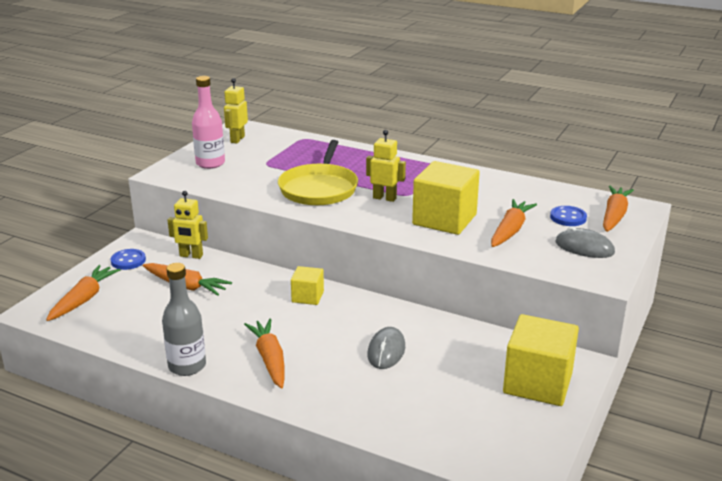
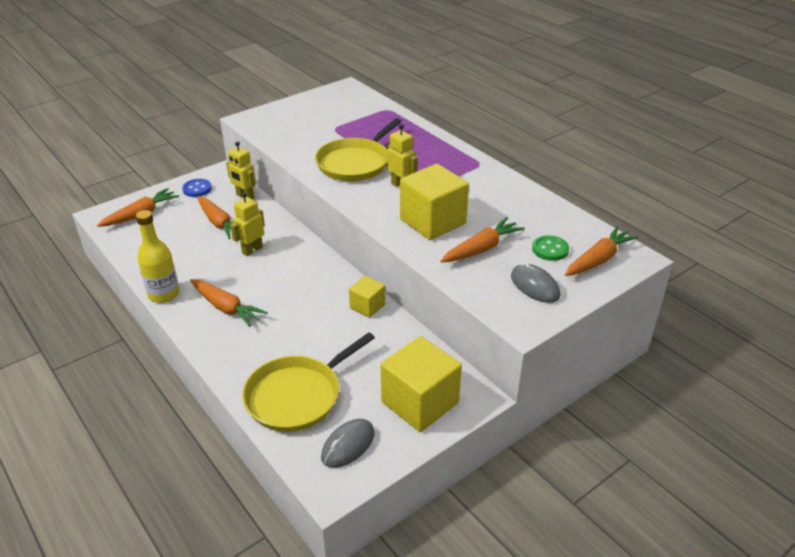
camera: 25 degrees right, 10 degrees up
(187, 366) = (164, 294): grey bottle -> yellow bottle
(210, 163) = (291, 118): pink bottle -> none
(237, 139) = (333, 99): yellow robot -> yellow robot (252, 250)
(270, 359) = (226, 308): orange carrot -> orange carrot turned 120 degrees clockwise
(307, 297) = (301, 259): yellow cube -> yellow cube (367, 306)
(386, 351) = (320, 329): grey mouse -> grey mouse (348, 445)
(419, 413) = (297, 395): none -> yellow pan
(568, 217) = (550, 249): blue button -> green button

